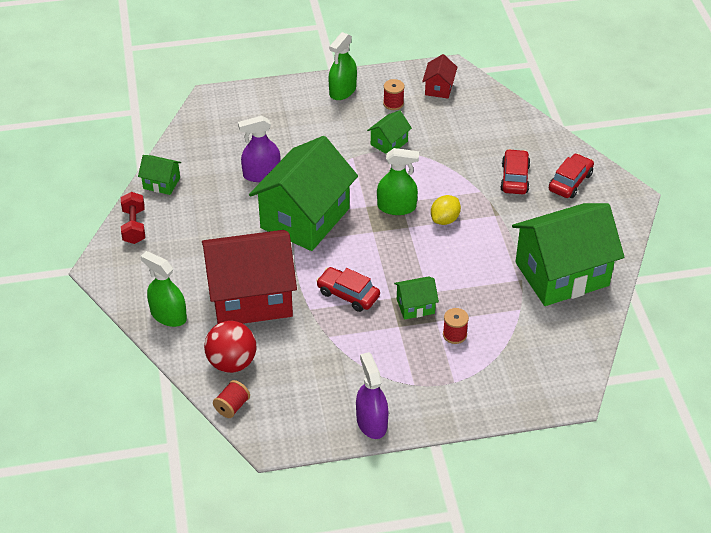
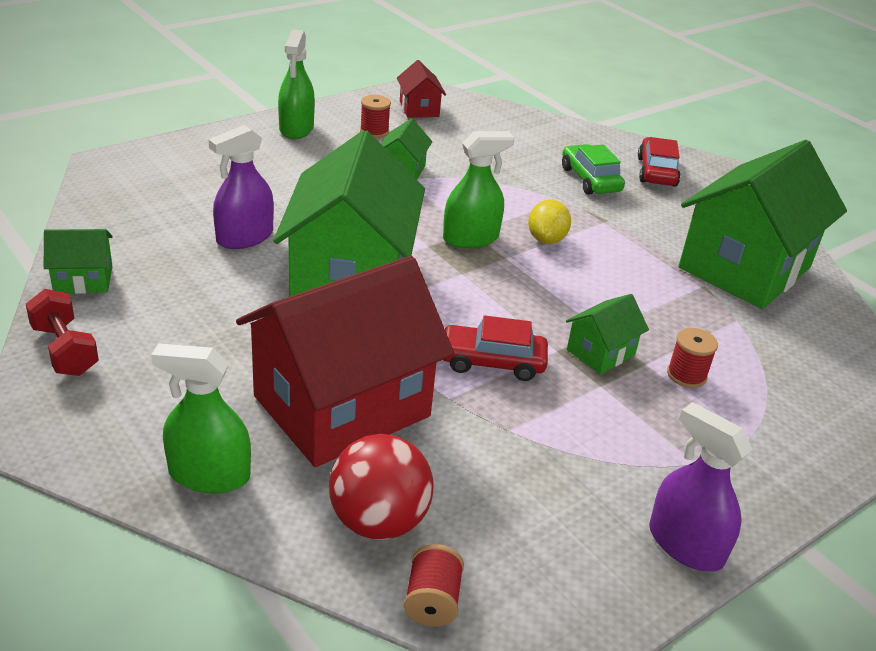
camera: 30 degrees left, 10 degrees down
(514, 178) = (590, 179): red car -> green car

